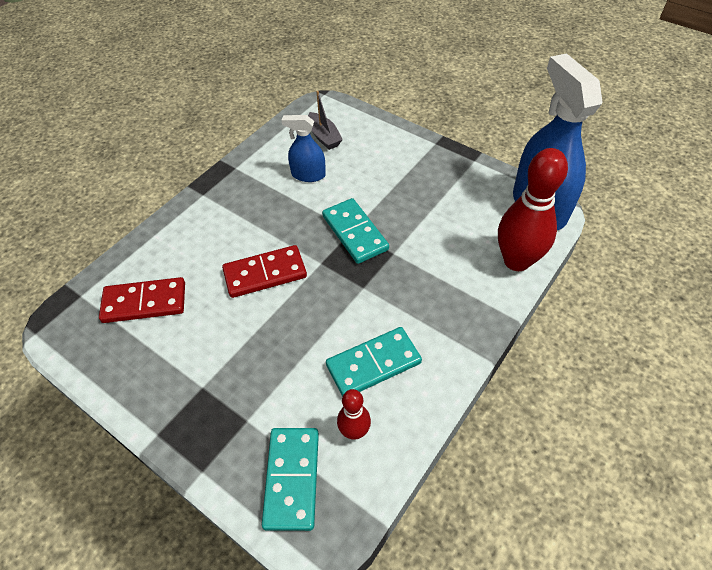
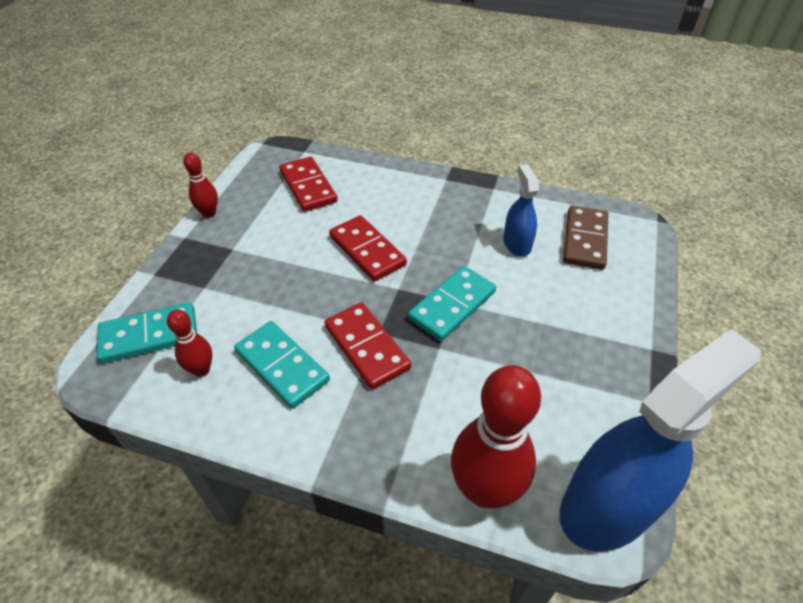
camera: 70 degrees right, 5 degrees down
(130, 404) = (209, 213): none -> red bowling pin
(324, 137) = (584, 240): grey boat -> brown domino
(376, 299) = (366, 347): none -> red domino

